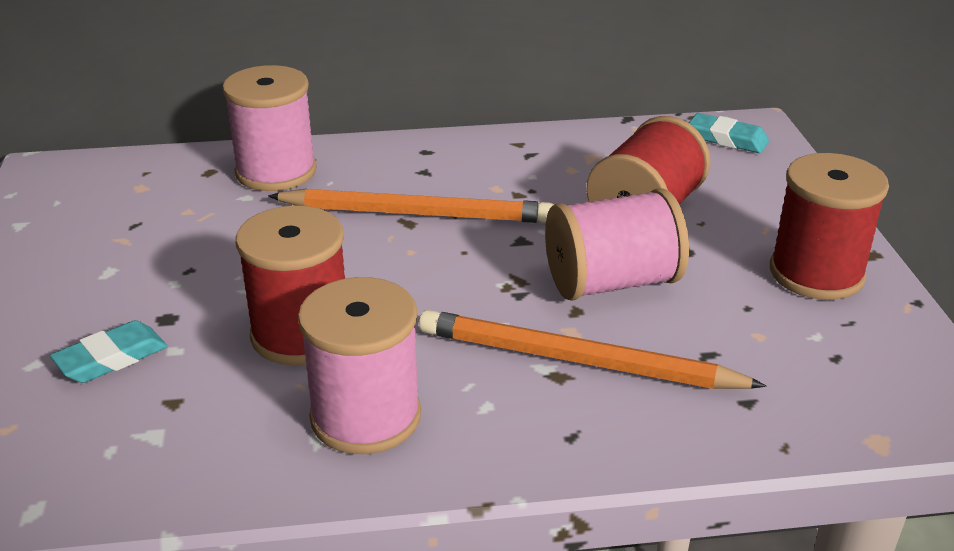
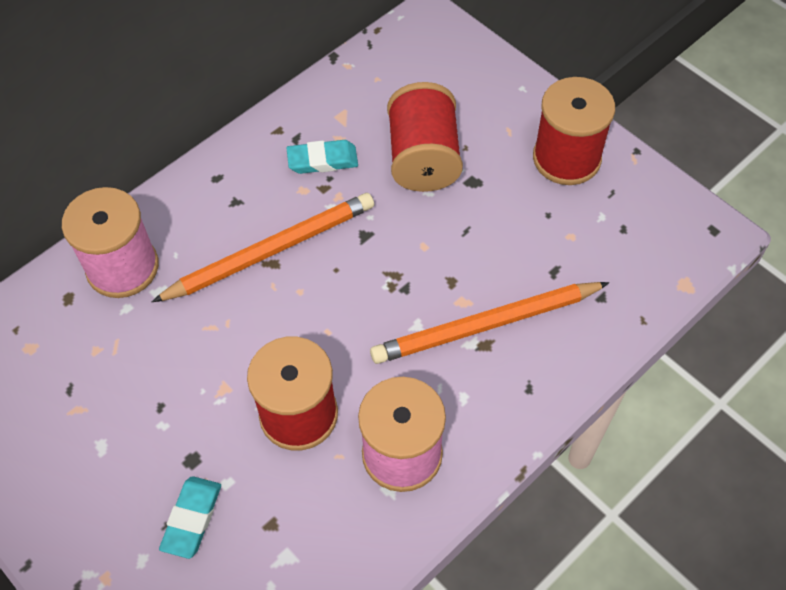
camera: 35 degrees left, 25 degrees up
(612, 282) = (454, 242): pink spool -> none
(727, 139) = (419, 44): turquoise eraser -> turquoise eraser (322, 160)

